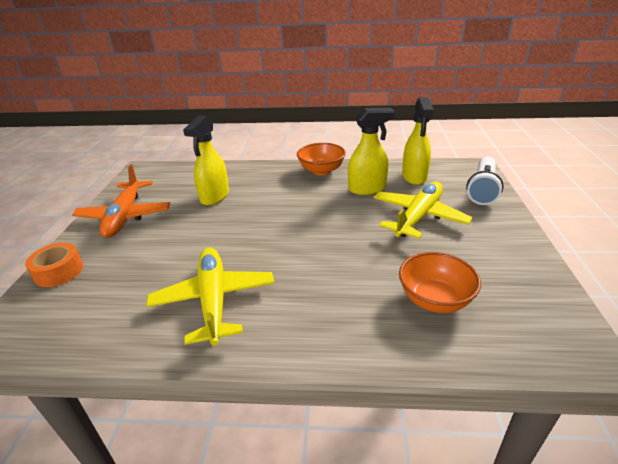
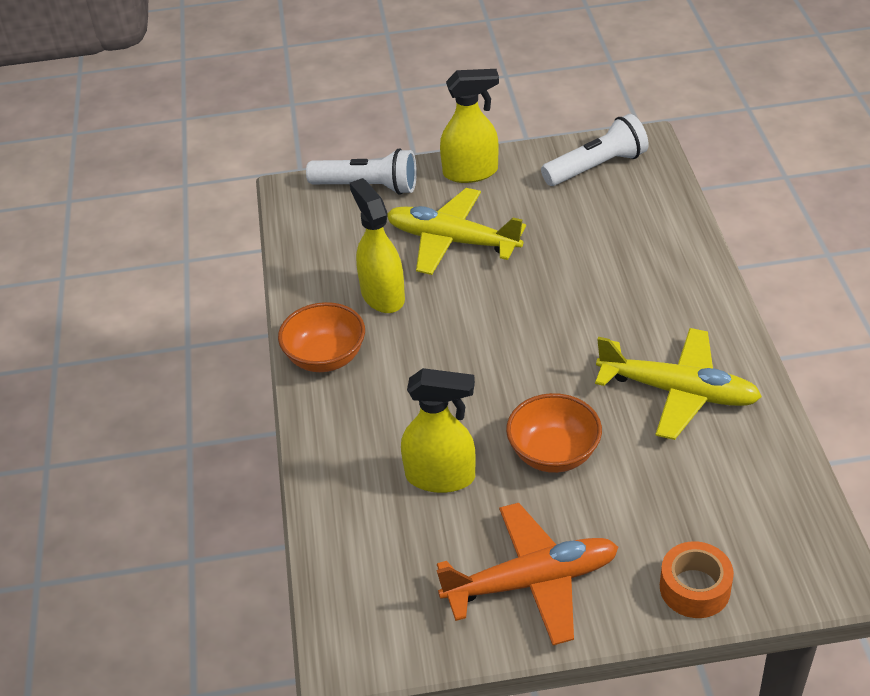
camera: 100 degrees left, 10 degrees up
(214, 300) = (678, 392): yellow plane -> yellow plane turned 135 degrees counterclockwise
(414, 177) = (337, 250): yellow spray bottle -> yellow spray bottle (471, 172)
(434, 300) = (609, 224): orange bowl -> orange bowl (553, 453)
(530, 307) = (597, 167): none -> white flashlight

